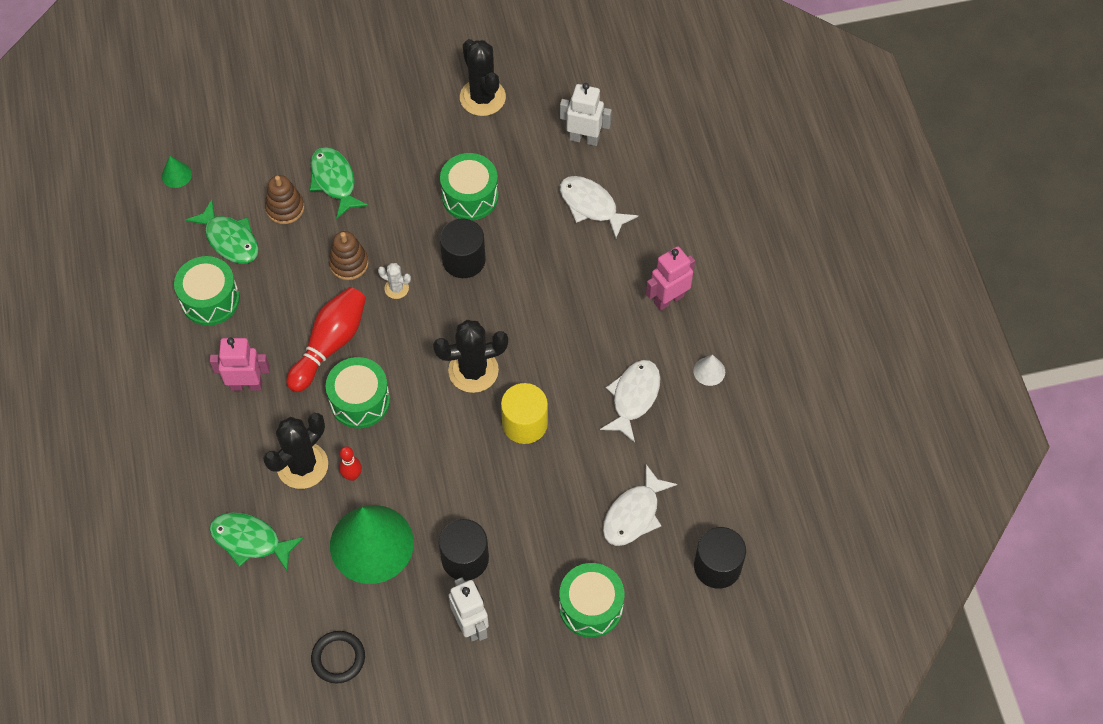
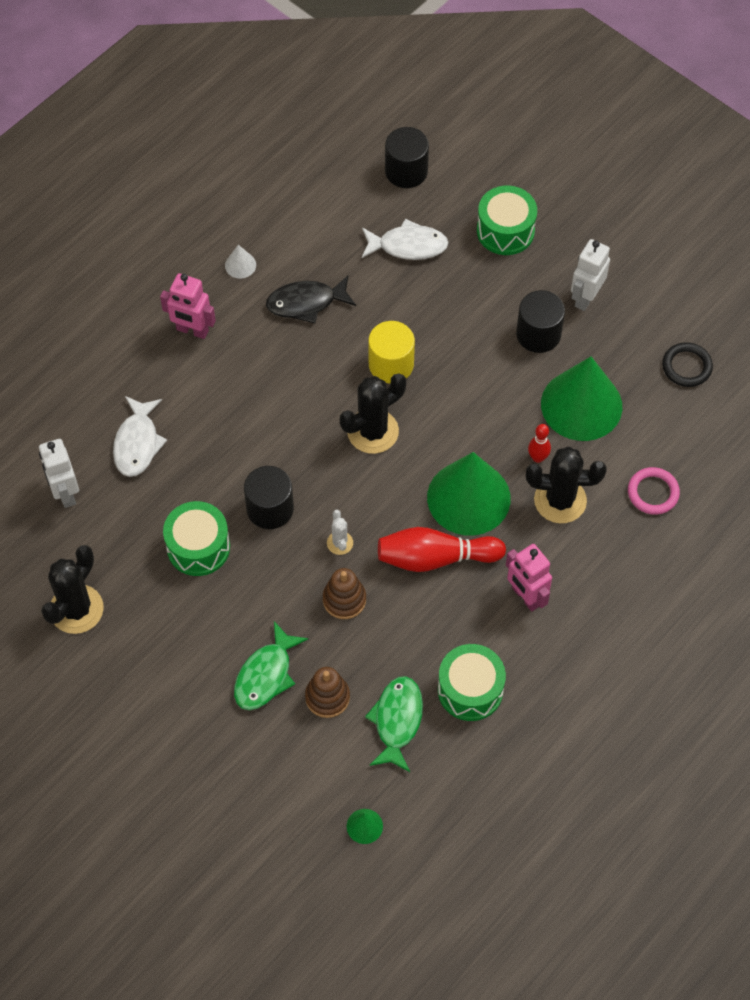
camera: 125 degrees left, 0 degrees up
(250, 540) = (653, 493): green fish -> pink ring
(360, 401) = (468, 498): green drum -> green cone
(473, 370) = (373, 431): black cactus -> black cactus turned 75 degrees counterclockwise
(633, 397) = (306, 303): white fish -> black fish

